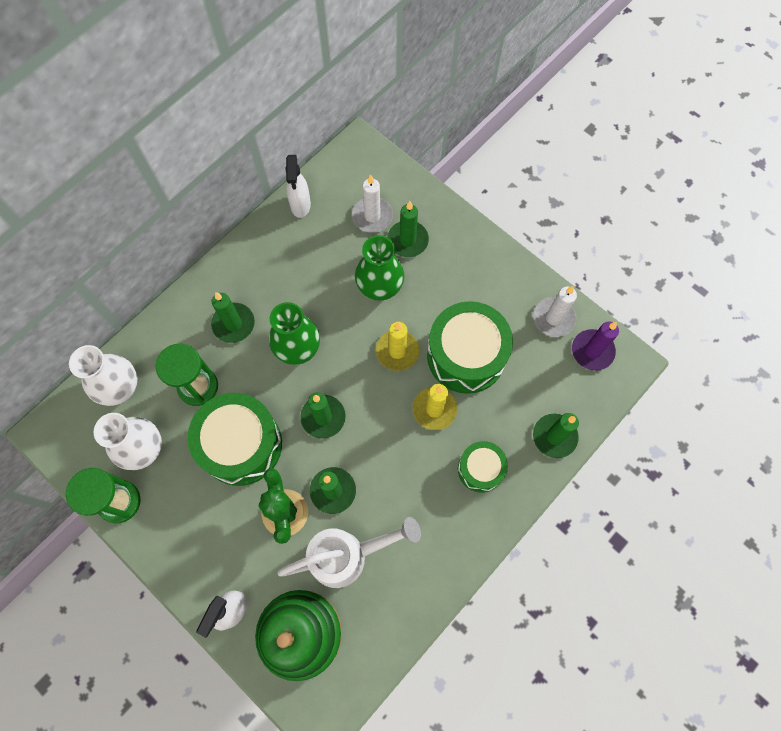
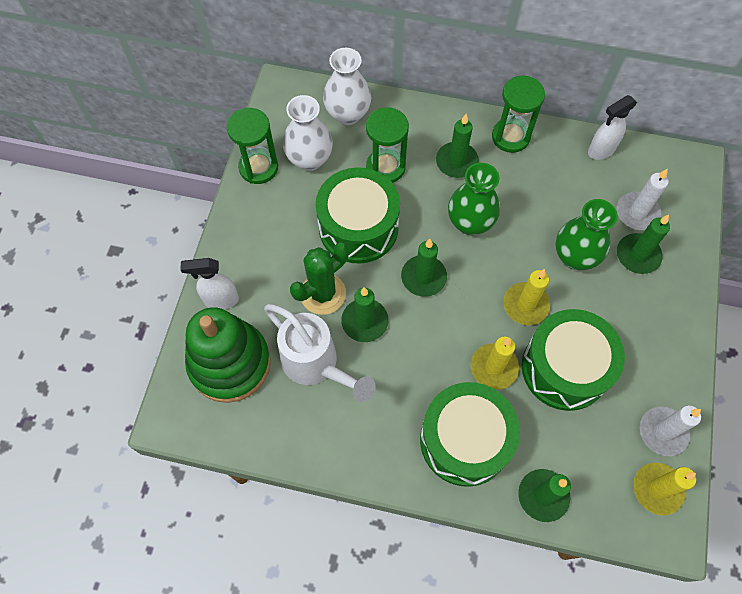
camera: 60 degrees right, 5 degrees down
(240, 265) = (510, 137): none -> green hourglass
(480, 469) = (465, 440): green drum -> green drum, size x1.79
(592, 351) = (657, 489): purple candle -> yellow candle

